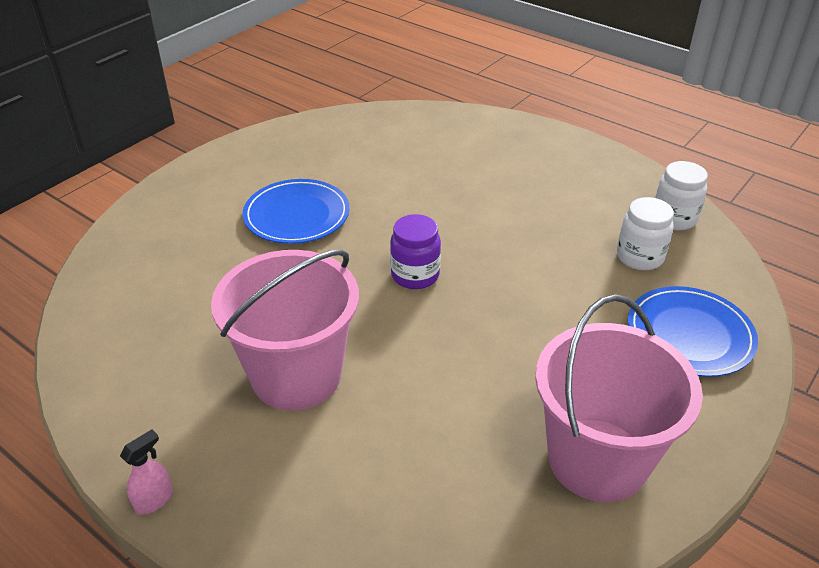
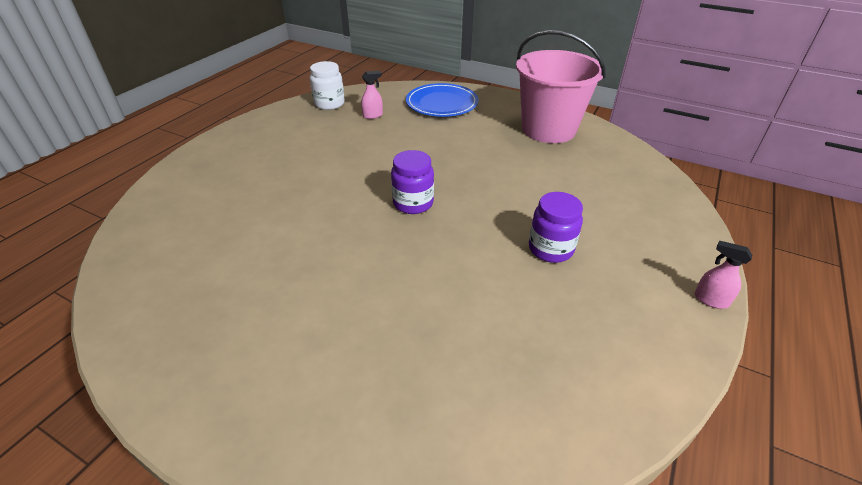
camera: 100 degrees left, 0 degrees up
(296, 375) = (550, 249): pink bucket -> purple jar
(297, 215) = (331, 293): blue plate -> none
(639, 257) = (373, 115): white jar -> pink spray bottle

